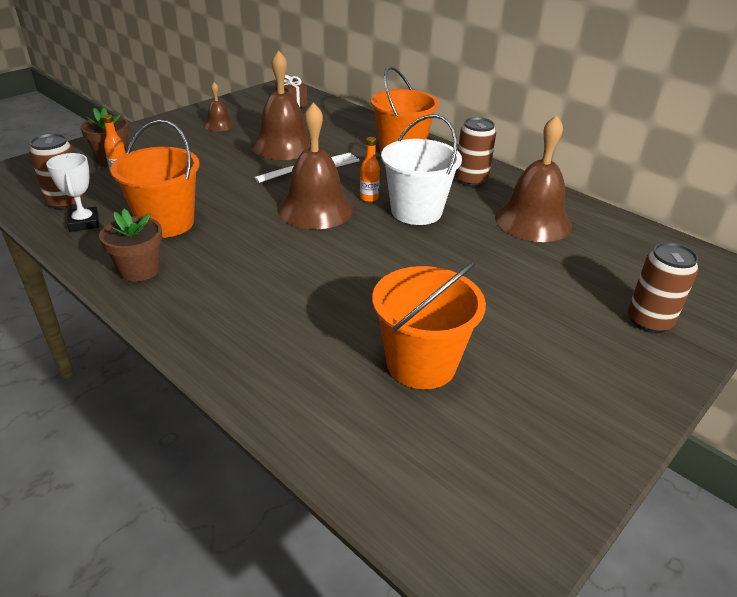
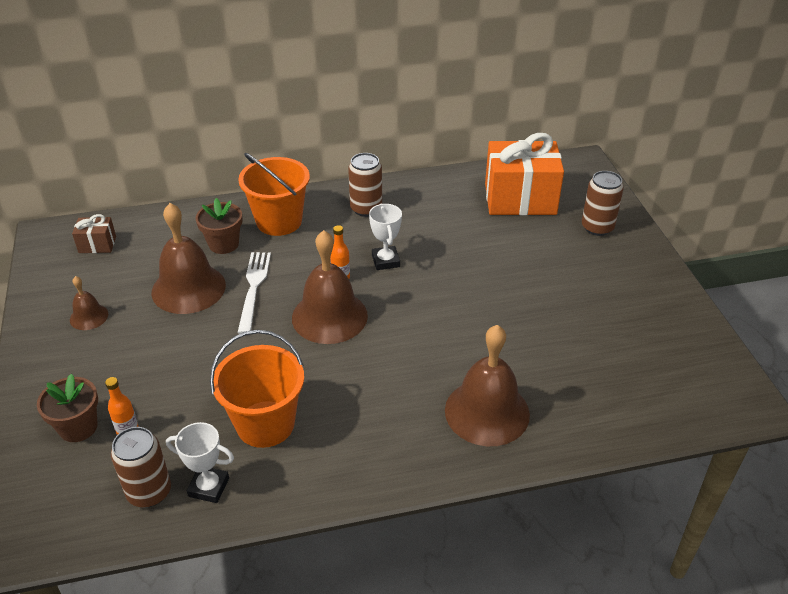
camera: 55 degrees left, 5 degrees up
(139, 270) = (334, 467): brown flower pot -> brown flower pot (223, 244)
(416, 211) = (385, 261): white bucket -> white trophy
(421, 364) = (571, 349): orange bucket -> none
(533, 221) = (451, 210): brown bell -> brown bell (487, 412)
(612, 254) = (520, 199): none -> orange gift

